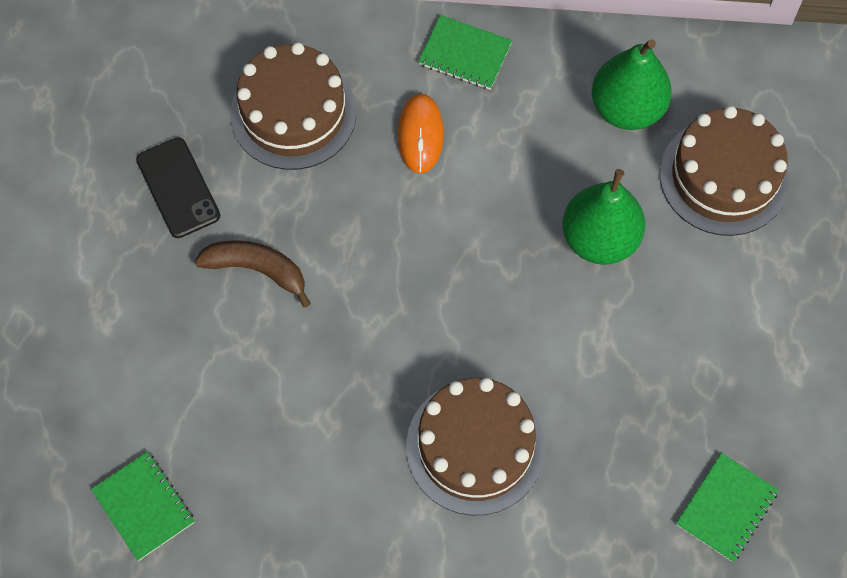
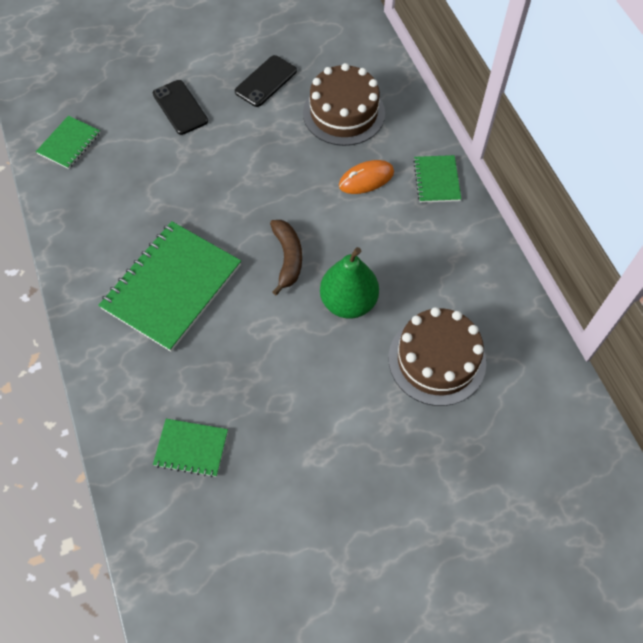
camera: 65 degrees right, 5 degrees down
(161, 323) = (180, 107): none -> black phone
(257, 270) = (234, 136): brown banana -> brown banana (287, 258)
(475, 447) = (172, 286): brown cake -> green notebook
(626, 108) = (453, 283): green pear -> none

